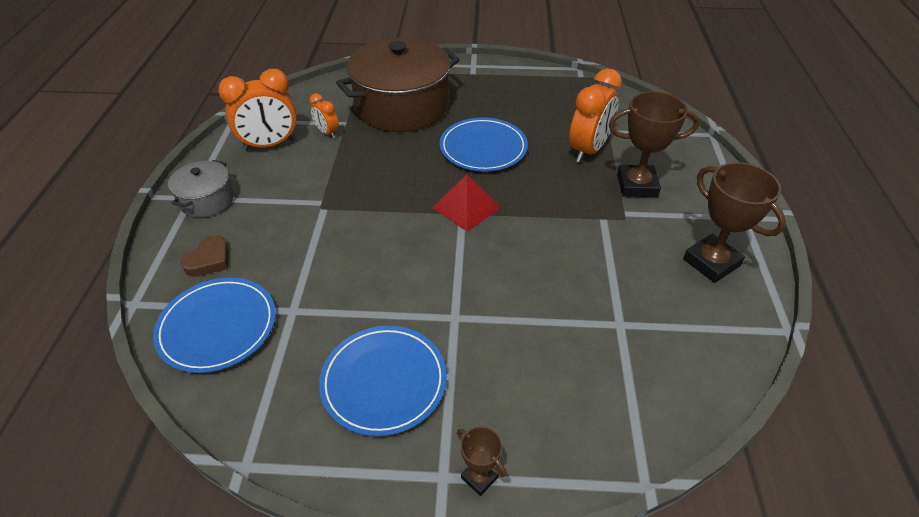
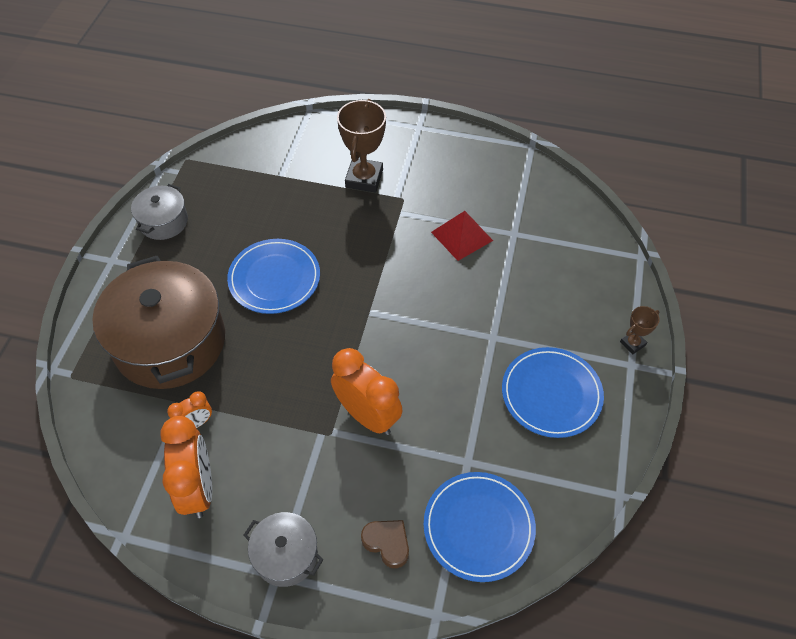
camera: 80 degrees left, 10 degrees up
(466, 207) = (361, 307): red pyramid -> red pyramid (461, 236)
(522, 80) = (163, 221): none -> grey pot
(588, 150) = (305, 198): orange clock -> orange clock (367, 415)
(711, 262) = (463, 162): brown trophy -> none

